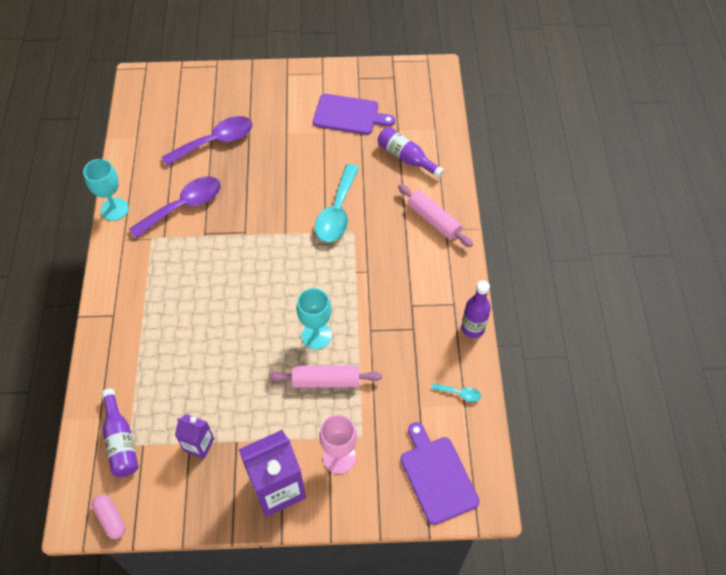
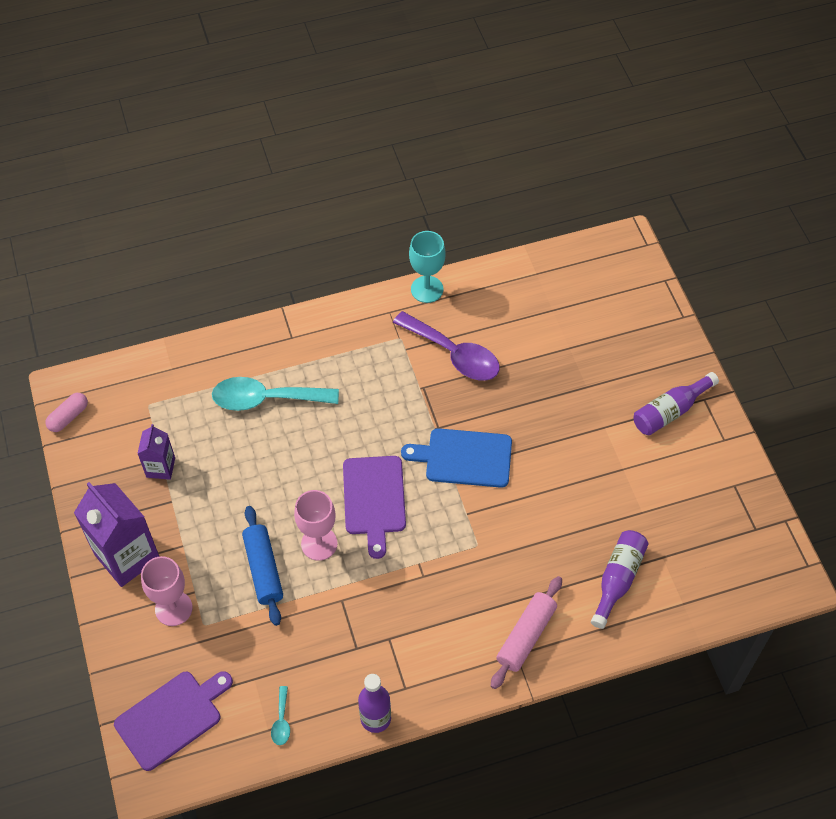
camera: 75 degrees right, 0 degrees up
(121, 441) = (150, 396): purple bottle -> purple bottle (670, 411)
(215, 142) = (560, 355): purple spoon -> none
(278, 222) = (464, 458): none -> blue cutting board
(316, 335) = (319, 543): turquoise goblet -> pink goblet
(326, 381) = (263, 569): pink rolling pin -> blue rolling pin
(337, 212) = (500, 519): turquoise spoon -> turquoise spoon (266, 399)
(349, 115) = (664, 491): purple cutting board -> purple cutting board (374, 499)

